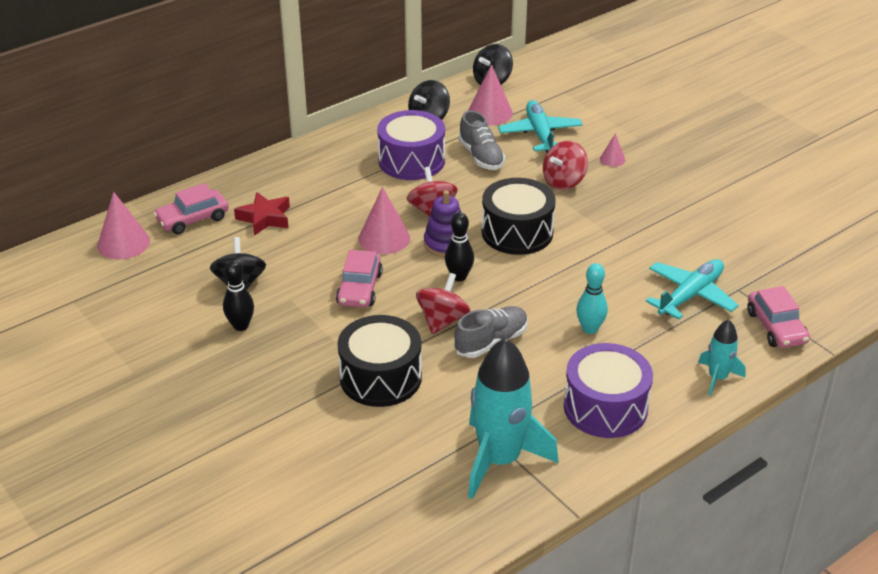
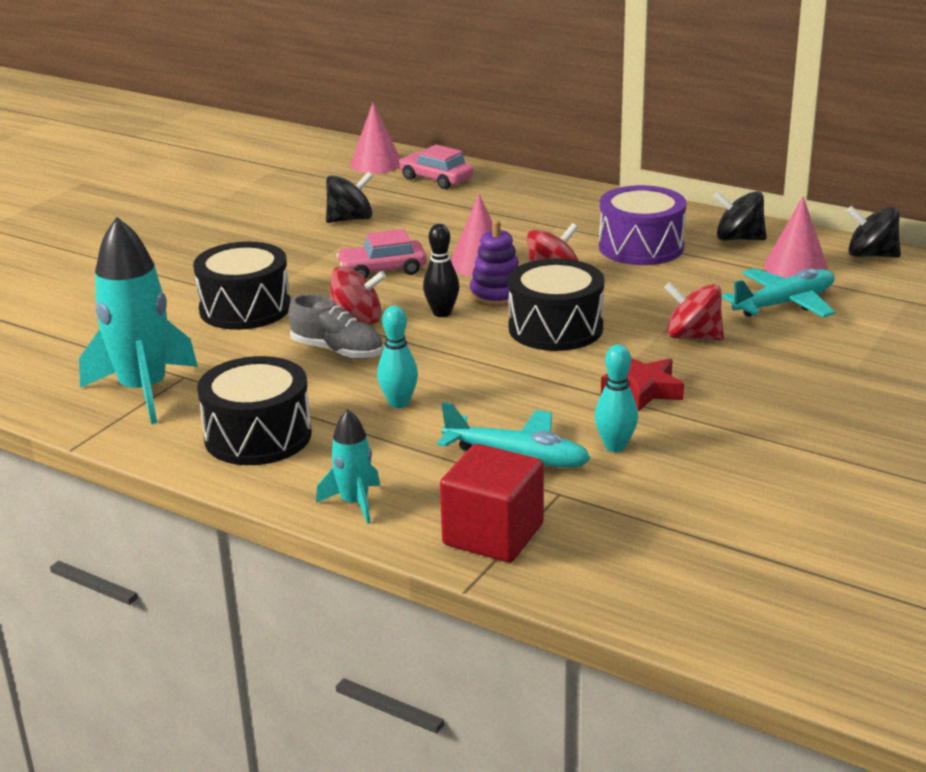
camera: 70 degrees right, 10 degrees down
(241, 326) = (287, 233): black bowling pin -> none
(265, 218) = (465, 206): red star -> red star (643, 390)
(481, 156) = (693, 280): grey shoe -> none
(605, 407) = (258, 436): purple drum -> black drum
(612, 159) = (781, 358): pink cone -> none
(691, 252) = (615, 446): none -> turquoise bowling pin
(776, 327) = (493, 534): pink car -> red cube

